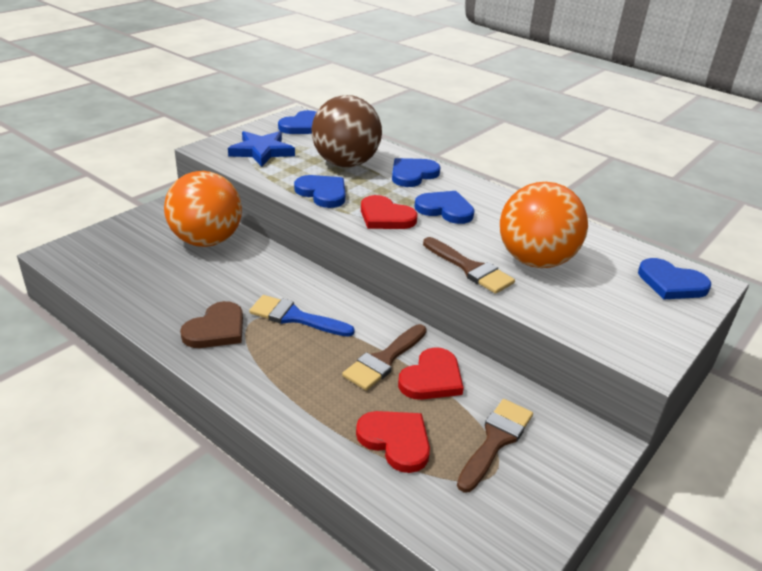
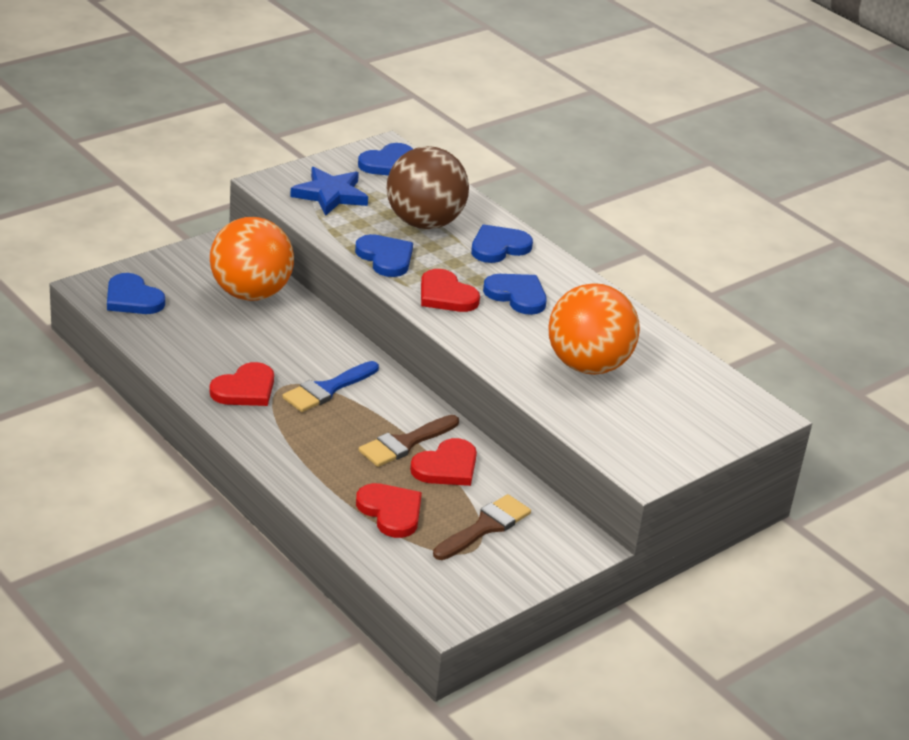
camera: 10 degrees right, 0 degrees up
(216, 329) = (245, 389): brown heart -> red heart
(295, 317) = (327, 389): blue brush -> blue brush turned 75 degrees counterclockwise
(470, 268) = (513, 364): brown brush -> none
(671, 283) = (723, 409): blue heart -> blue heart (132, 298)

